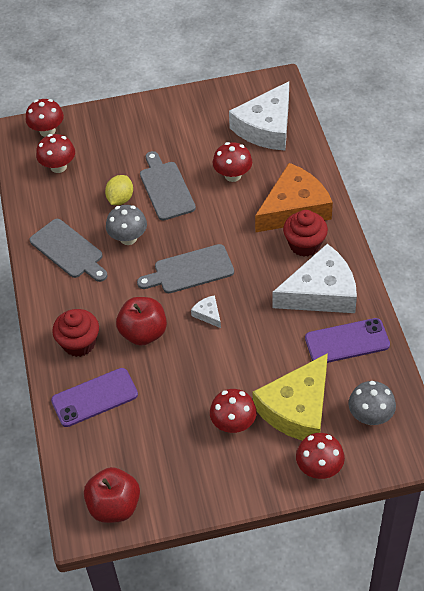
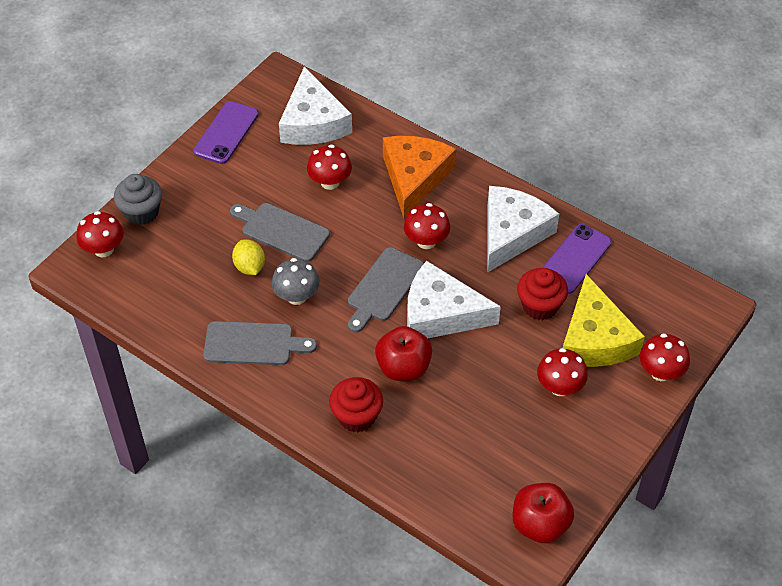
camera: 45 degrees left, 0 degrees up
(58, 166) = (154, 275): red mushroom -> red mushroom (426, 241)
(94, 121) = (141, 212): none -> grey cupcake
(94, 397) = (423, 451): purple phone -> purple phone (226, 133)
(208, 314) = (440, 314): white cheese -> white cheese, size x2.48
(304, 245) = (456, 203): red cupcake -> red cupcake (540, 306)
(370, 416) = (654, 305): grey mushroom -> none

